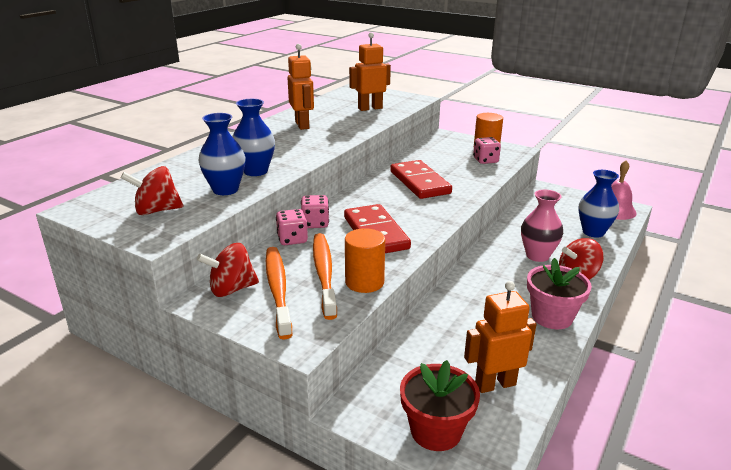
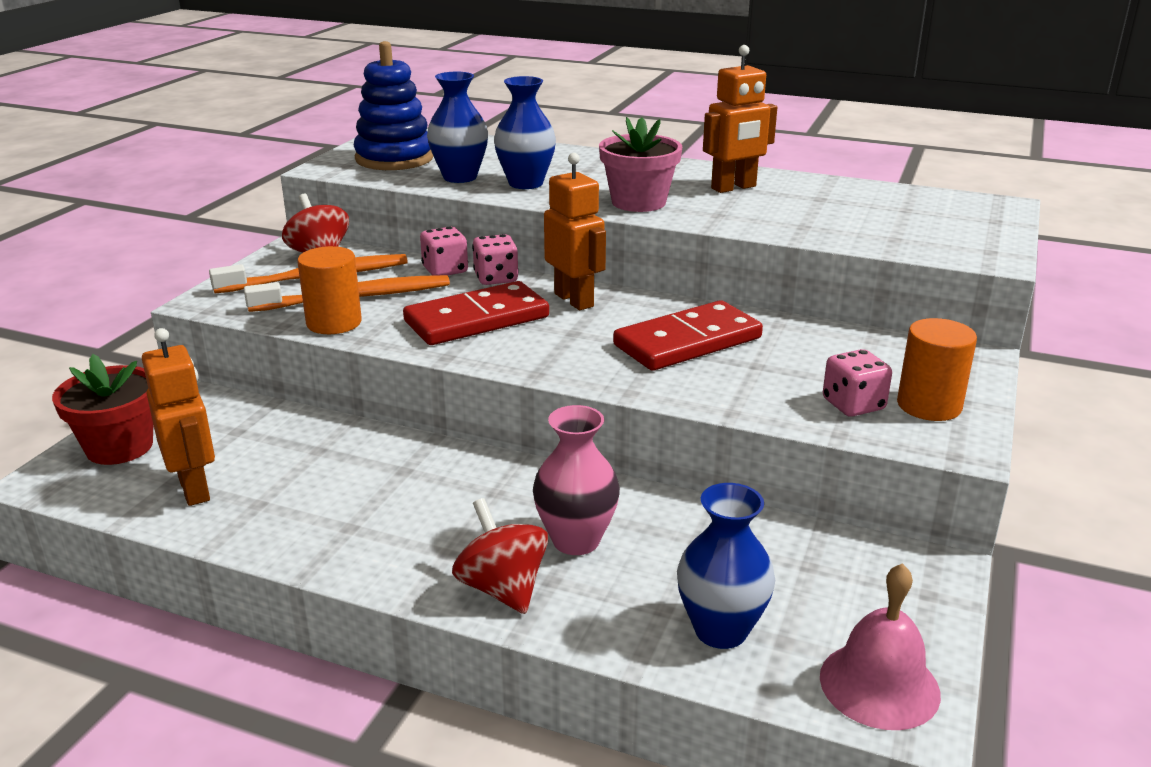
camera: 80 degrees right, 0 degrees up
(156, 211) = (394, 158): red spinning top -> blue stacking toy
(370, 108) = (874, 223): orange robot -> orange robot (574, 300)
(552, 317) = (360, 548): pink flower pot -> pink flower pot (638, 202)

